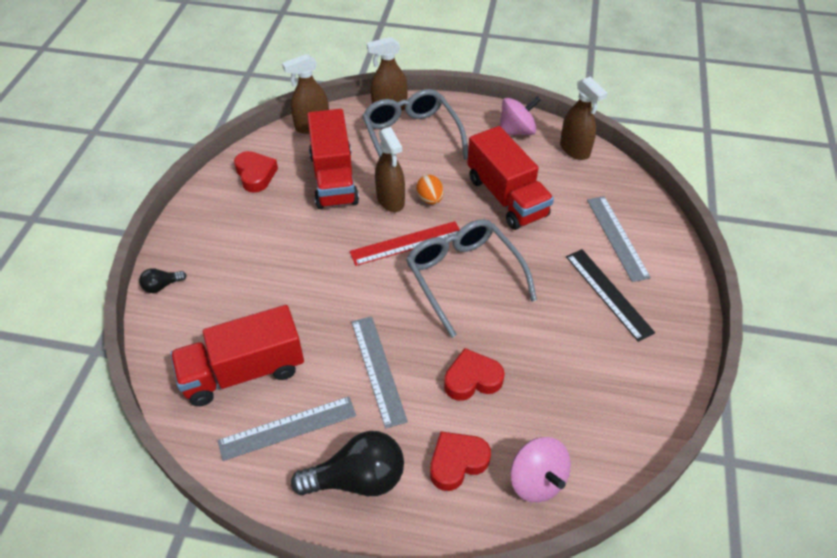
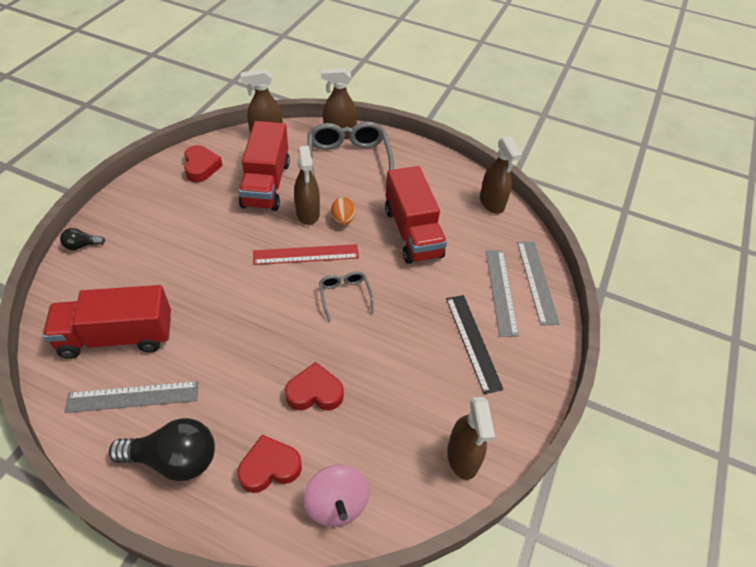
camera: 10 degrees right, 0 degrees up
(377, 370) = (233, 363): grey ruler -> grey ruler (536, 281)
(463, 276) = (345, 296): grey glasses -> grey glasses, size x0.50
(516, 131) = (445, 175): pink spinning top -> none
(640, 406) = (462, 457): none -> brown spray bottle

